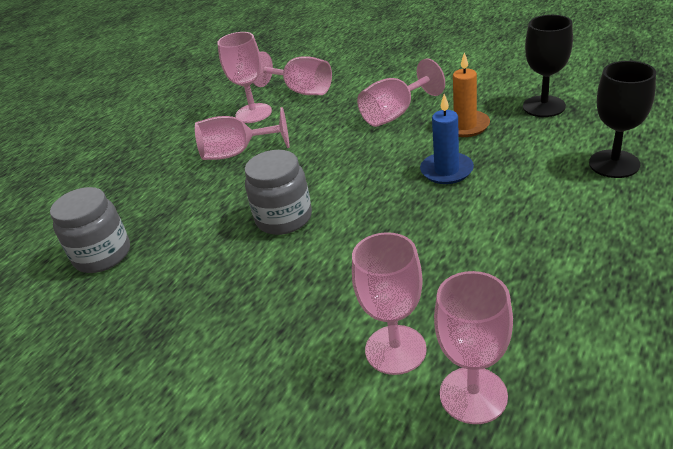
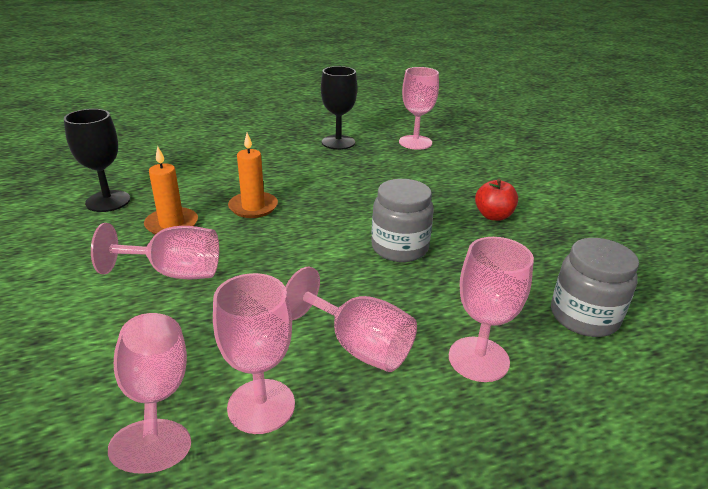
camera: 145 degrees left, 5 degrees down
(234, 313) = (493, 216): none -> red apple
(395, 349) = (425, 164): pink goblet -> pink goblet (478, 359)
(446, 170) = (253, 207): blue candle -> orange candle
(614, 164) = (186, 158): black goblet -> black goblet (338, 142)

